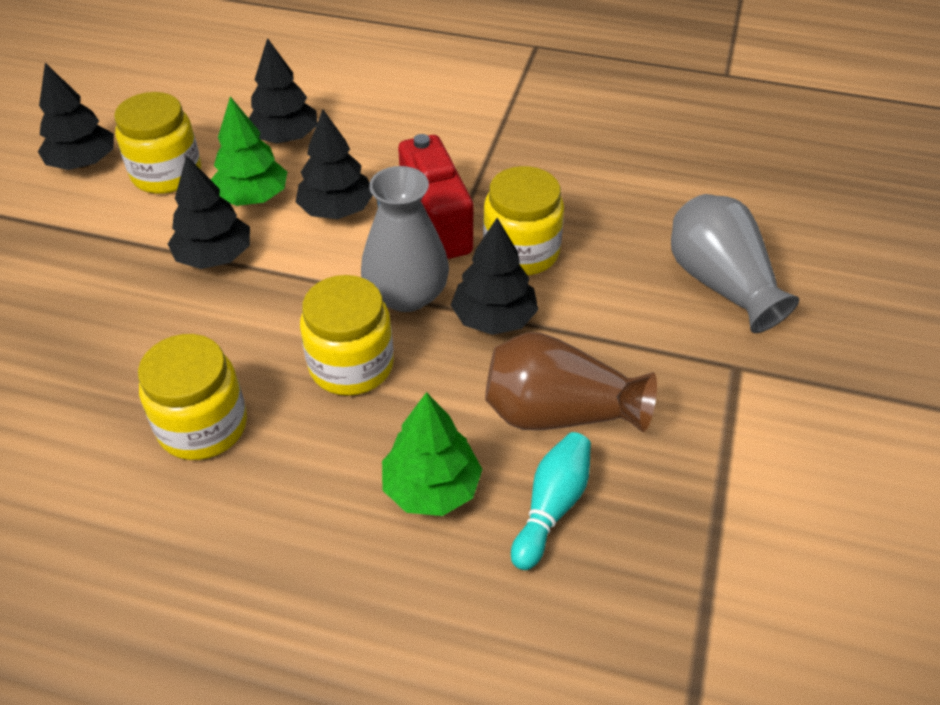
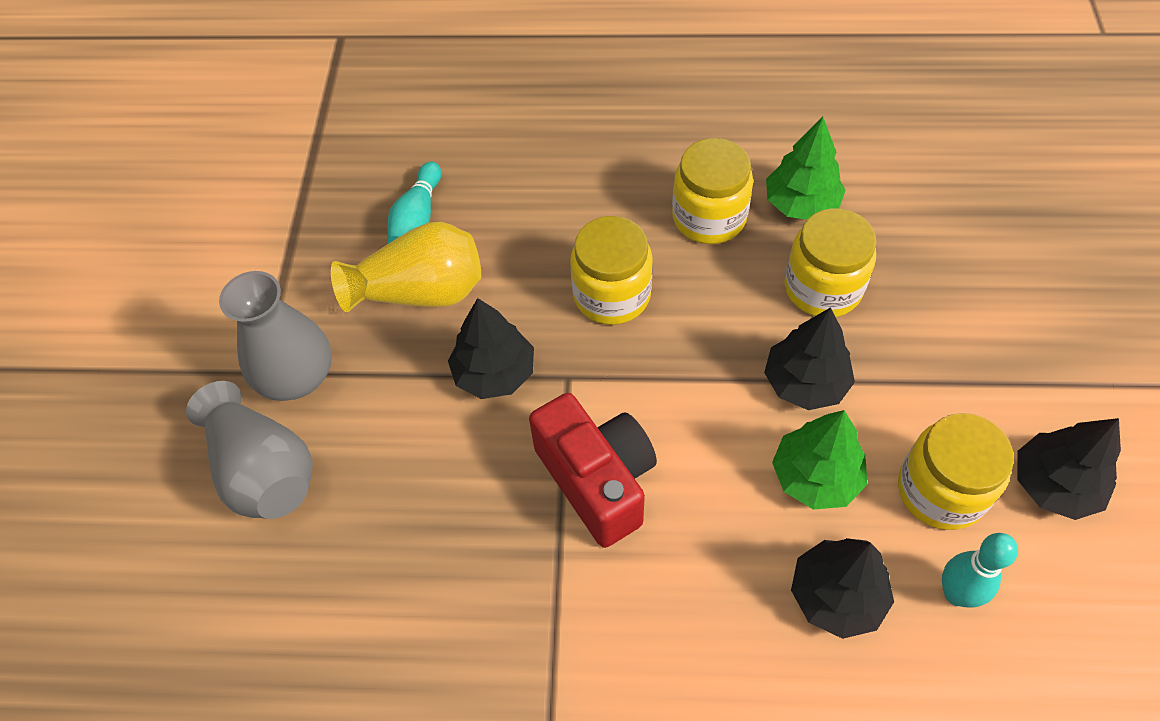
camera: 170 degrees right, 10 degrees up
(205, 126) = (956, 594): none -> turquoise bowling pin
(336, 210) = (708, 480): black tree -> none
(406, 294) = (588, 381): grey vase -> grey vase (296, 376)
(431, 488) = (511, 212): green tree -> green tree (801, 204)
(521, 252) = (482, 465): yellow jar -> yellow jar (822, 288)
(558, 413) = (420, 292): brown vase -> yellow vase

